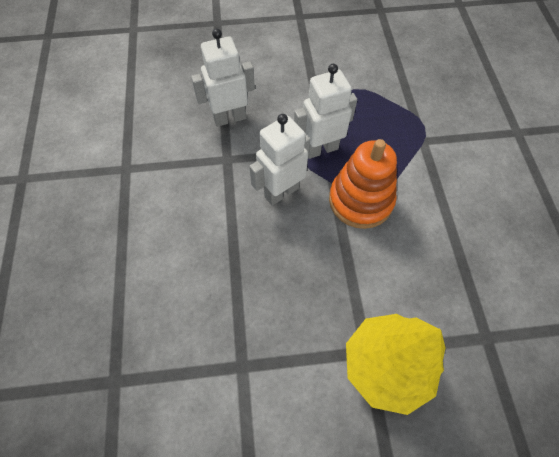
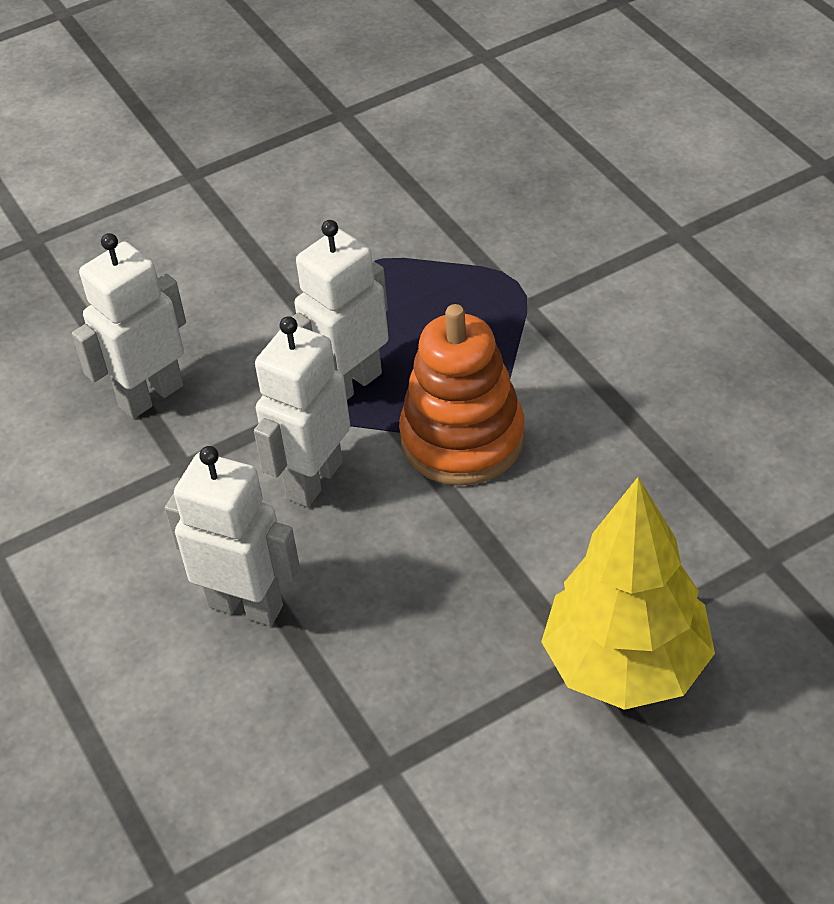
camera: 20 degrees left, 15 degrees down
(220, 245) = (246, 605): none -> white robot

